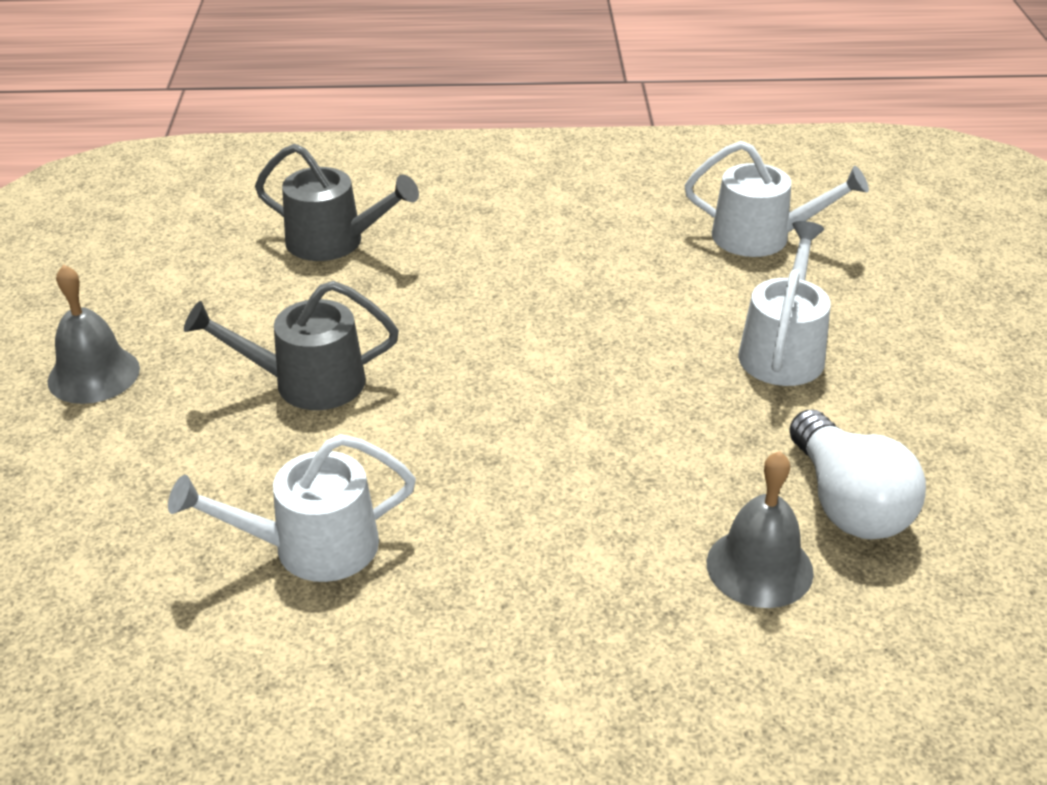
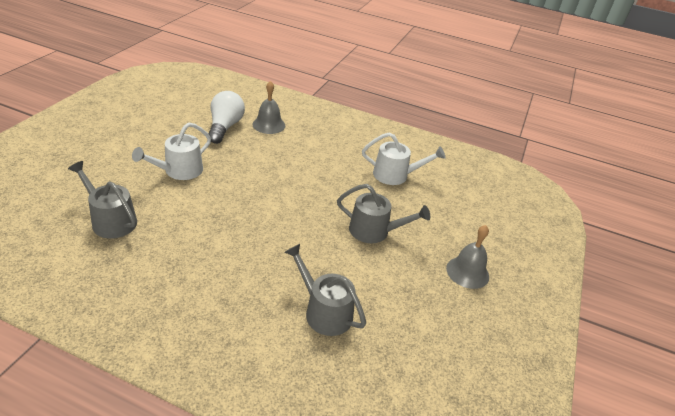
camera: 160 degrees left, 0 degrees up
(761, 237) = (111, 220): white watering can -> grey watering can

